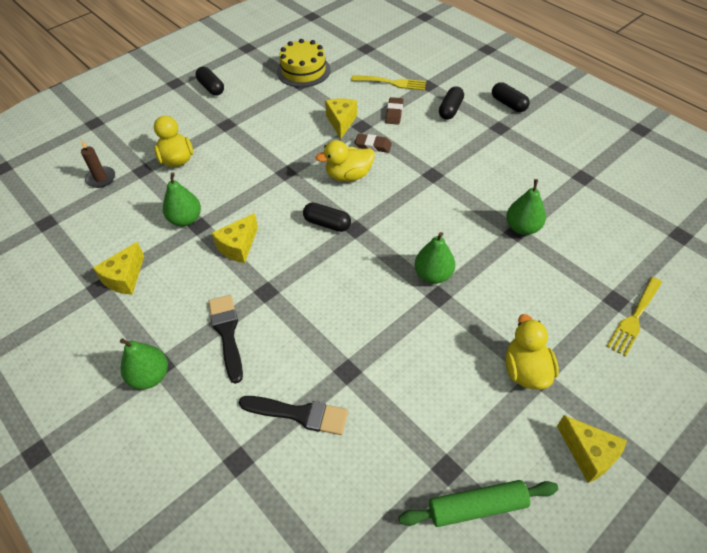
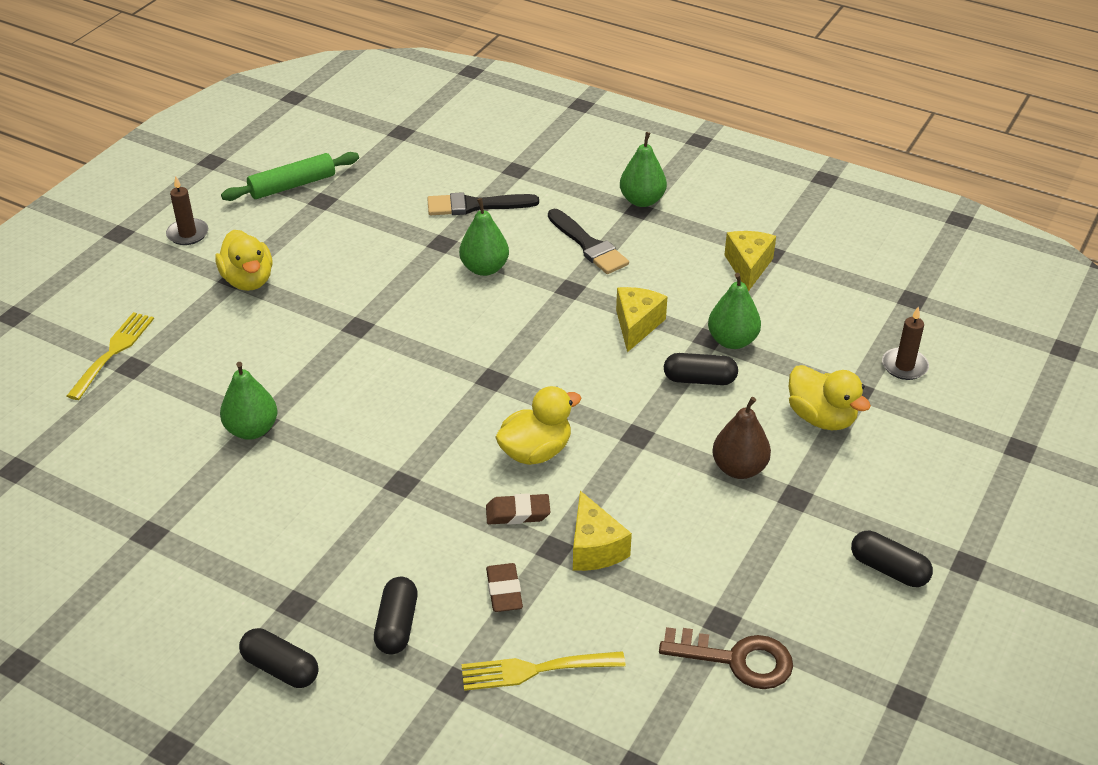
camera: 160 degrees right, 10 degrees down
(243, 143) = (739, 468): none -> brown pear
(303, 71) = (737, 659): yellow cake -> brown key
(327, 223) = (534, 376): black capsule -> black capsule (699, 379)
(433, 275) = (369, 346): green pear -> green pear (484, 268)
(588, 454) = (187, 234): yellow cheese -> brown candle

